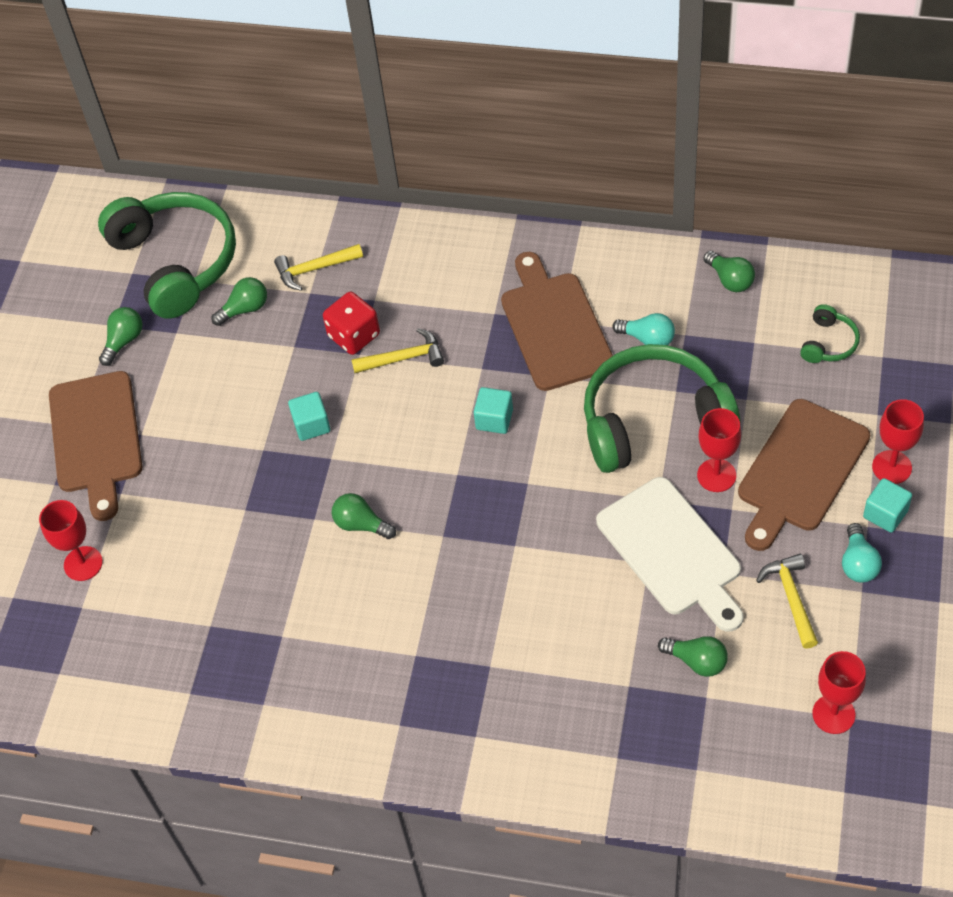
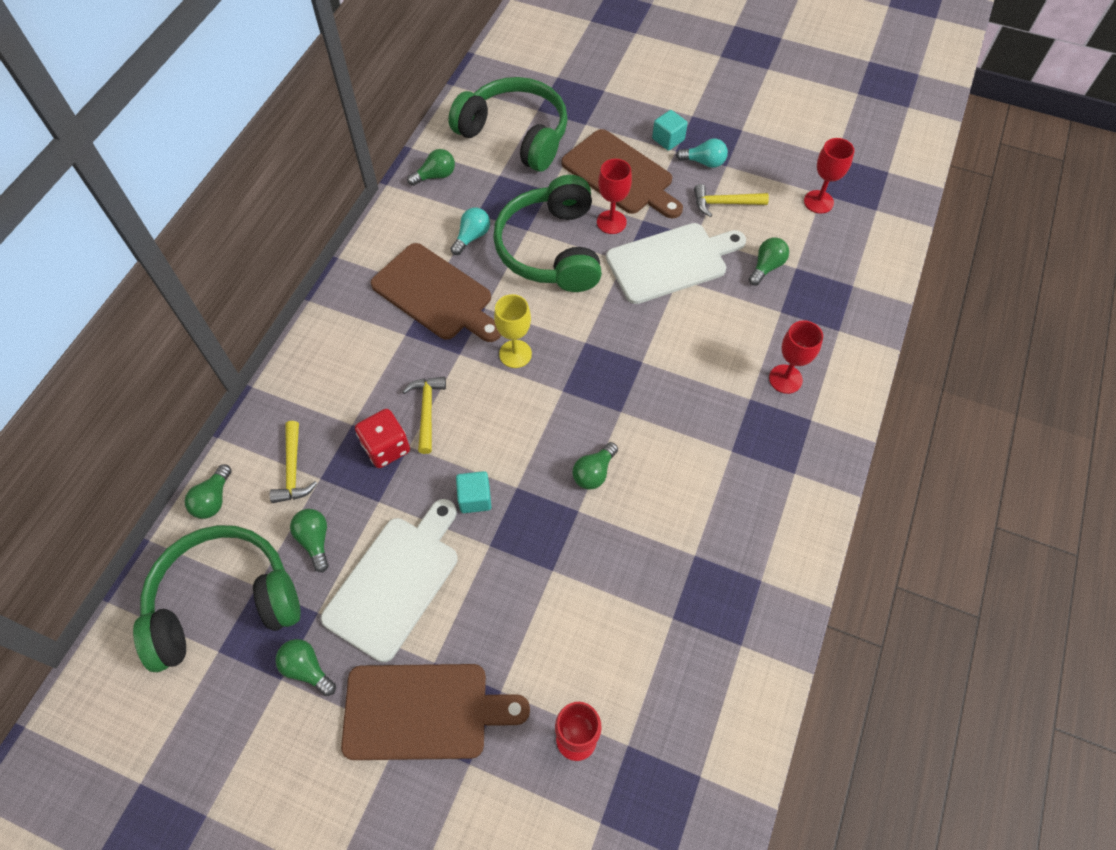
camera: 85 degrees left, 5 degrees up
(214, 383) = (396, 581): none -> white cutting board
(273, 220) = (213, 499): none -> green light bulb
(494, 419) = (515, 354): turquoise cube -> yellow goblet
(554, 326) = (436, 295): brown cutting board -> brown cutting board turned 135 degrees counterclockwise
(828, 343) = (515, 134): green headphones -> green headphones, size x2.36
(891, 467) = (631, 127): red goblet -> red goblet (785, 379)

